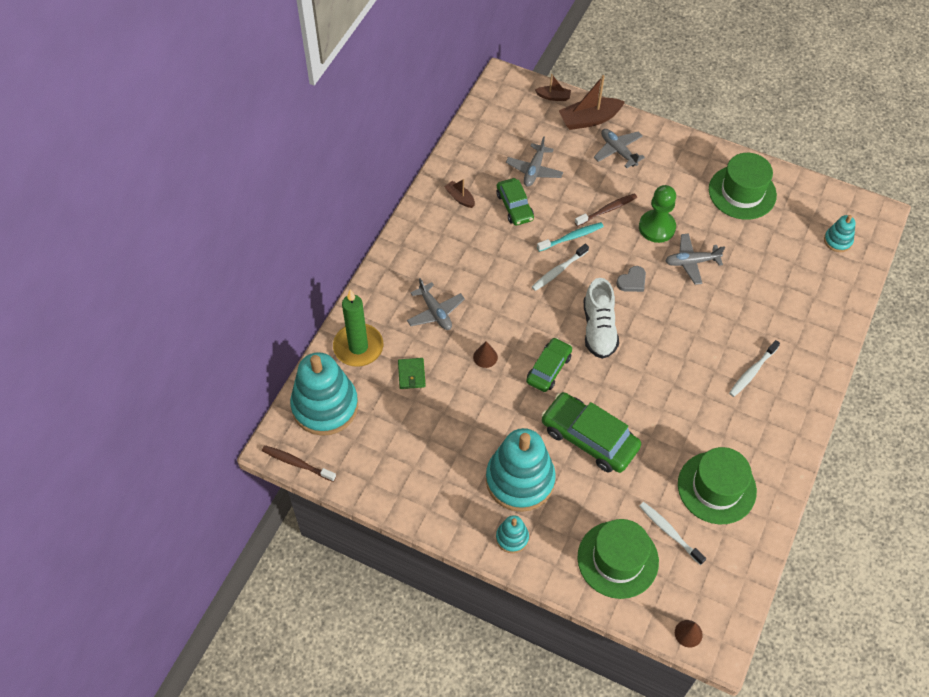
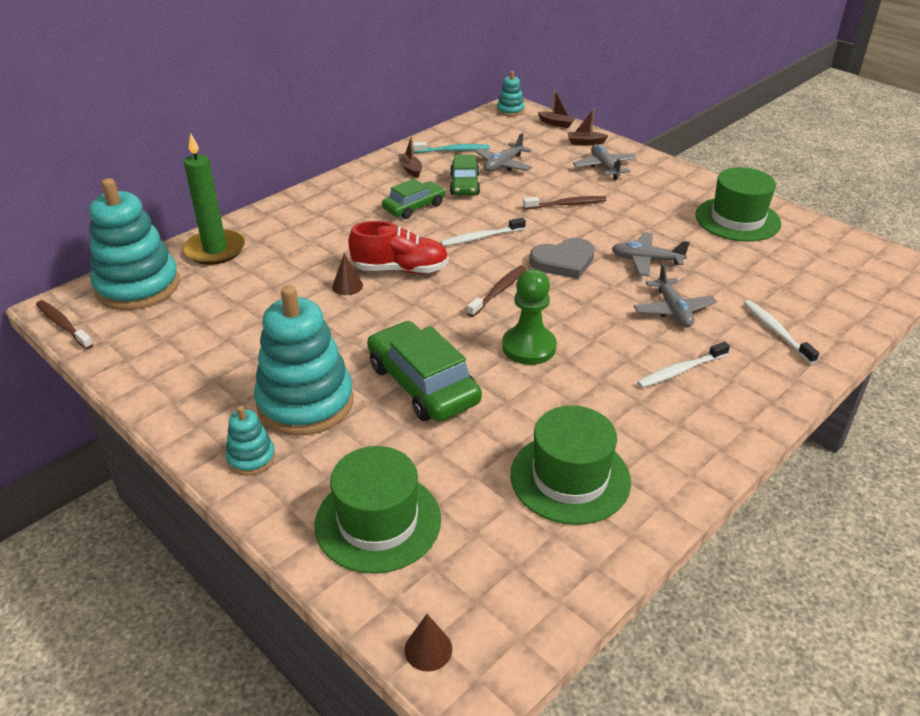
camera: 20 degrees right, 20 degrees down
(411, 374) = (253, 282): green wallet -> none
(435, 312) = (319, 241): grey plane -> grey plane (673, 310)
(515, 326) = (400, 269): none -> red shoe
(548, 369) = (415, 311): green car -> green car (414, 207)
(571, 237) = (513, 216): turquoise toothbrush -> turquoise toothbrush (453, 150)
(589, 119) = (585, 143): brown boat -> brown boat, size x0.54
(598, 329) = (498, 291): white shoe -> brown toothbrush
(632, 281) = (563, 261): grey heart -> grey heart, size x1.62
(657, 227) = (618, 227): green pawn -> green pawn (529, 347)
(669, 532) = (472, 510): white toothbrush -> white toothbrush (776, 331)
(837, 241) = (849, 278): turquoise stacking toy -> turquoise stacking toy (510, 110)

